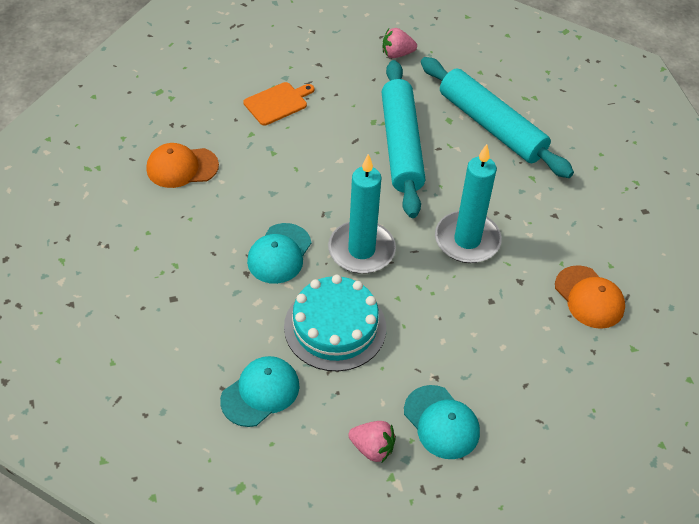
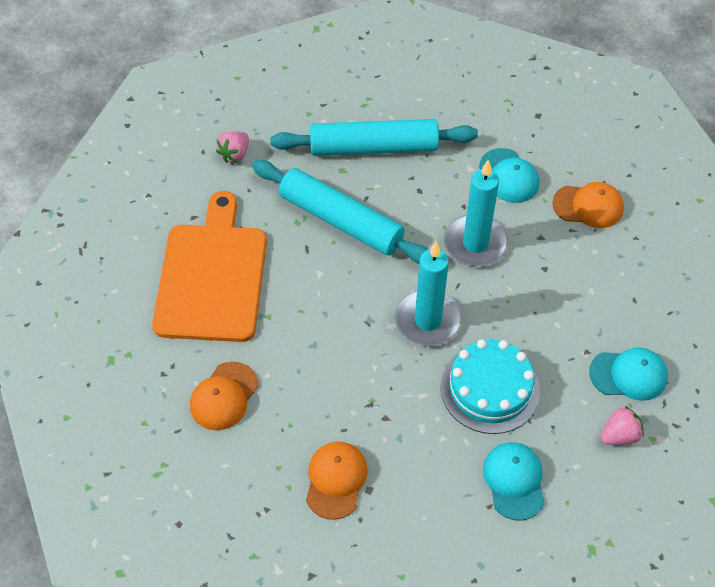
camera: 50 degrees left, 5 degrees up
(165, 273) = (336, 480): none -> orange cap
(277, 103) = (212, 276): orange cutting board -> orange cutting board, size x2.24
(279, 254) = (384, 381): turquoise cap -> turquoise cap (509, 176)

